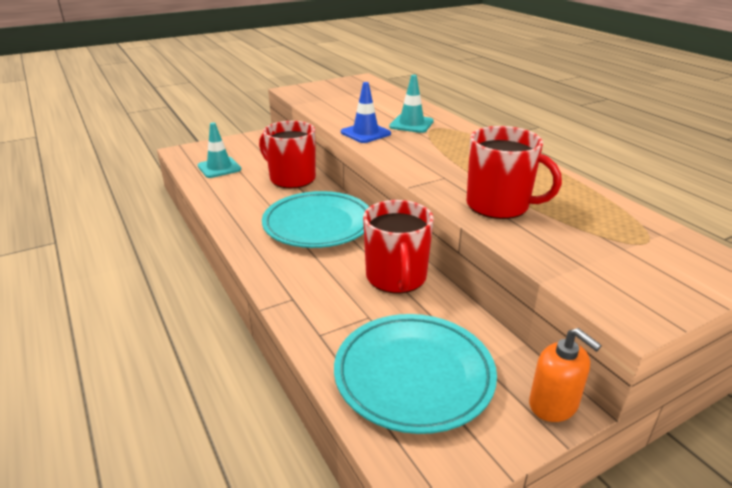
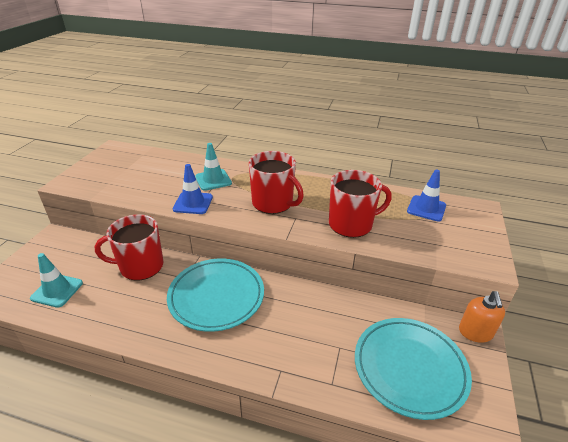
camera: 45 degrees left, 5 degrees up
(396, 277) = (317, 306): red mug -> red mug (273, 203)
(553, 404) = (475, 332): orange soap dispenser -> orange soap dispenser turned 90 degrees clockwise
(633, 233) = (426, 208): none -> blue traffic cone

